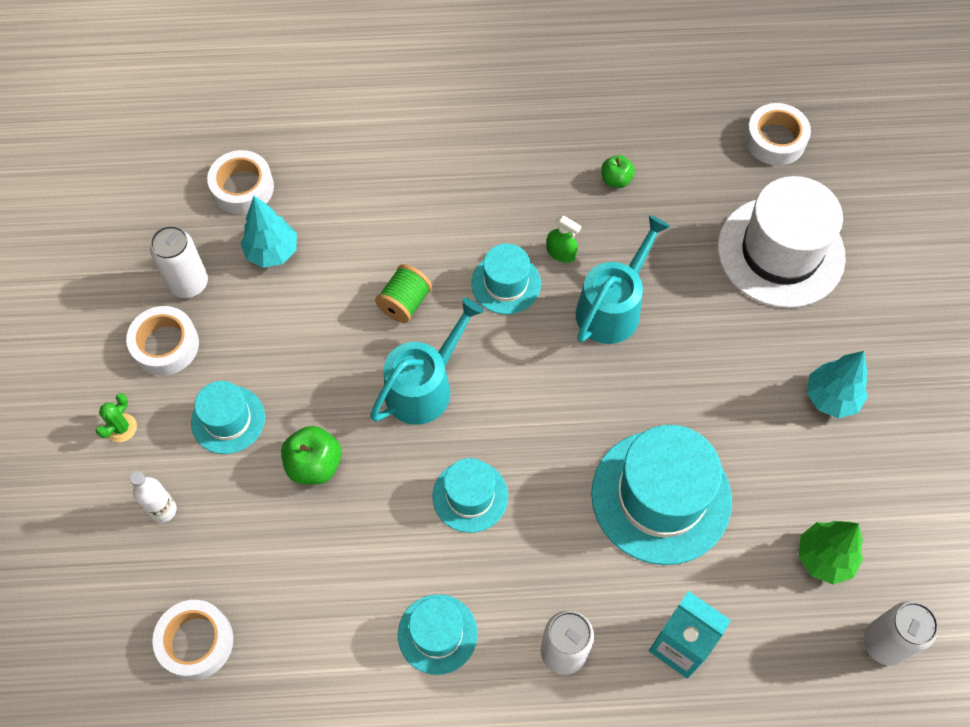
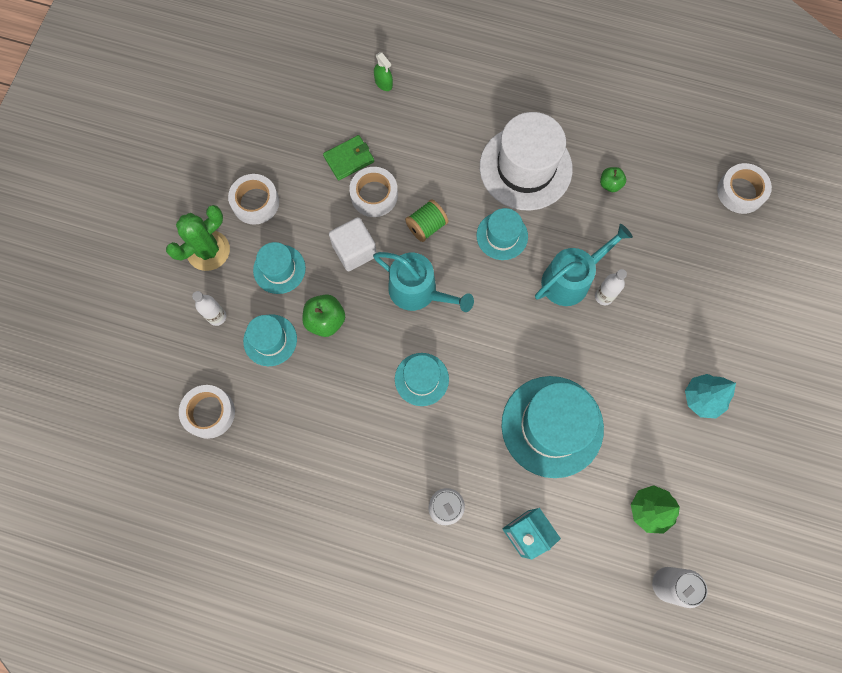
camera: 20 degrees right, 10 degrees up
(121, 428) = (208, 250): green cactus -> green cactus, size x1.99
(189, 283) = (285, 163): white can -> none
(242, 188) = (344, 104): white tape -> white tape (374, 195)
(272, 252) = (349, 159): turquoise tree -> green wallet
(321, 363) = (354, 251): none -> white cube
(424, 386) = (418, 291): turquoise watering can -> turquoise watering can turned 60 degrees clockwise
(437, 634) = (366, 465): turquoise hat -> turquoise hat (270, 340)
(561, 253) = (549, 226): green spray bottle -> green spray bottle (383, 83)
(662, 315) = (604, 296): none -> white bottle
(780, 252) = (709, 279): white hat -> white hat (525, 168)

